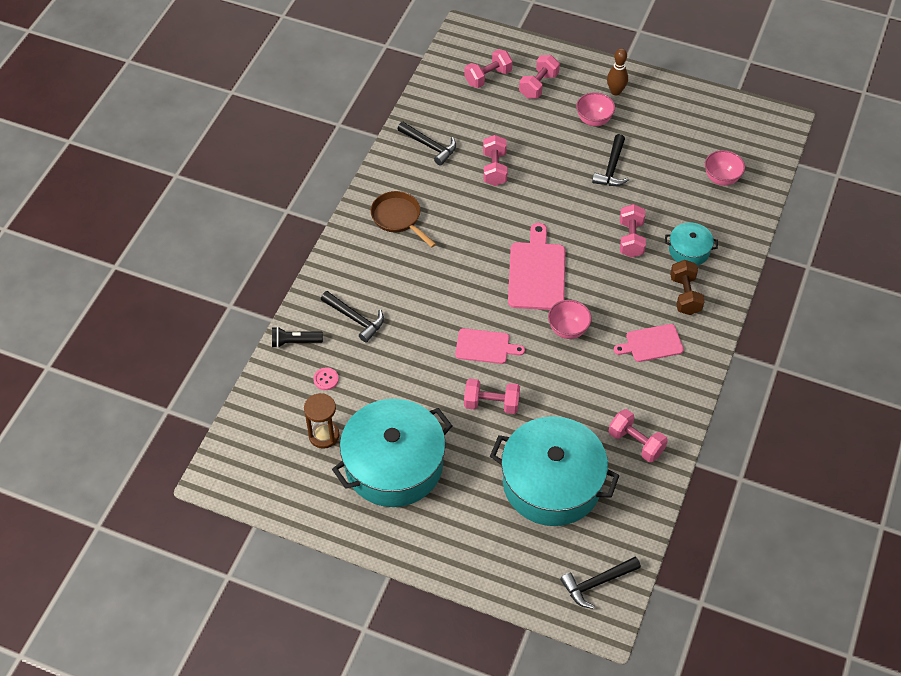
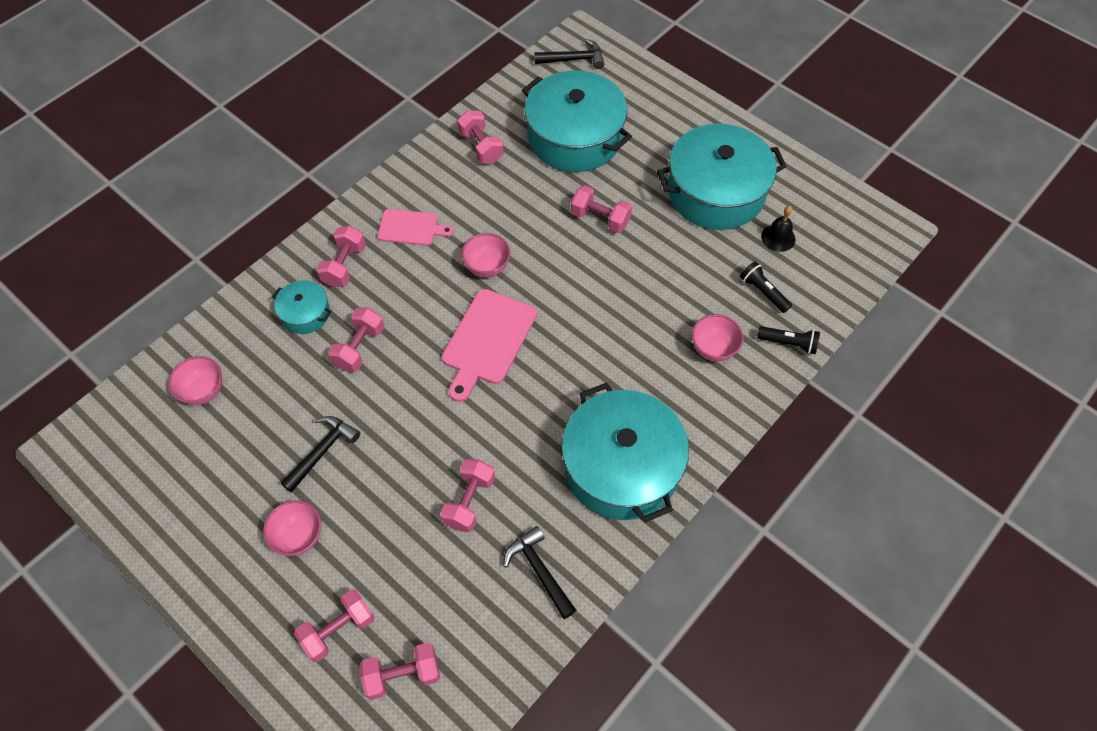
camera: 160 degrees left, 5 degrees up
(324, 435) = (778, 237): brown hourglass -> black bell
(326, 379) = (763, 292): pink button -> black flashlight
(355, 319) = (713, 349): black hammer -> pink bowl
(398, 218) = (621, 466): brown pan -> turquoise pot
(485, 346) = (582, 276): pink cutting board -> none
(615, 91) = (239, 578): brown bowling pin -> none
(685, 295) = (344, 265): brown dumbbell -> pink dumbbell

